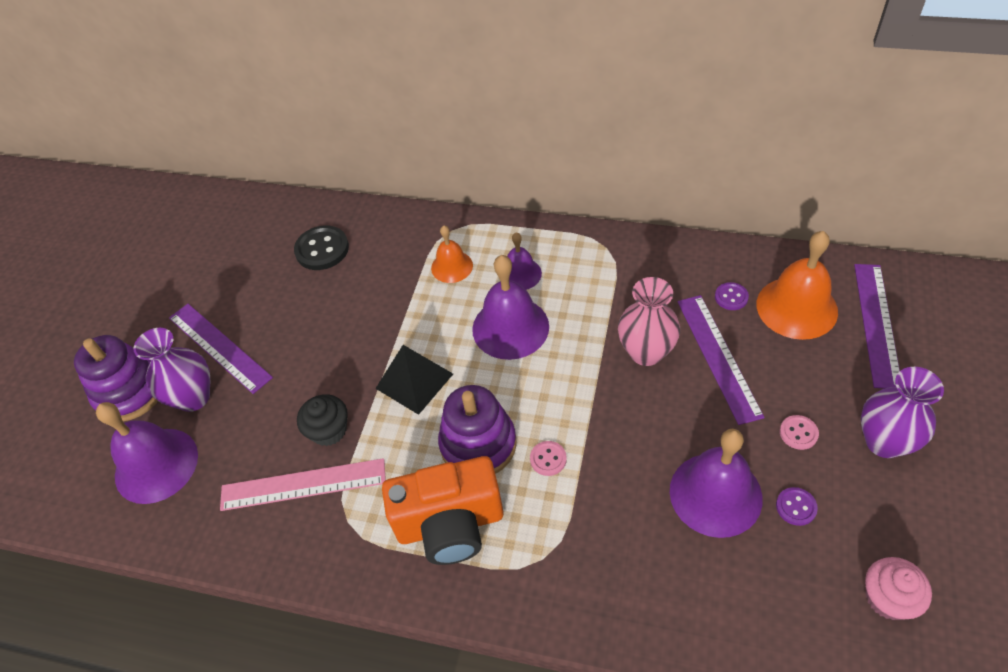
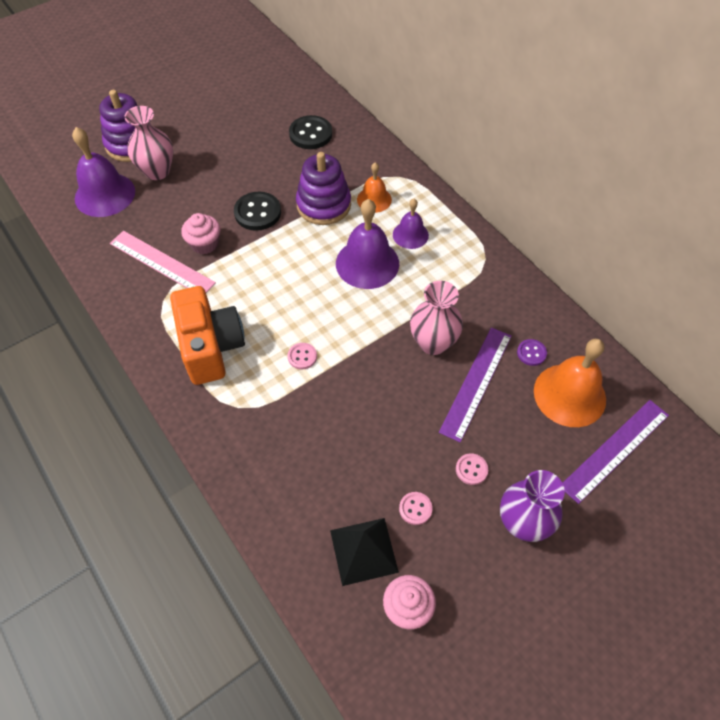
camera: 35 degrees right, 5 degrees up
(193, 397) = (157, 171): purple vase -> pink vase
(219, 347) = (198, 152): purple ruler -> none
(329, 430) = (204, 244): black cupcake -> pink cupcake
(351, 359) = (257, 212): none -> black button
(414, 381) = (278, 252): black pyramid -> black pyramid (363, 551)
(450, 524) = (211, 347): orange camera -> orange camera turned 135 degrees counterclockwise
(478, 444) = (273, 316): purple stacking toy -> purple stacking toy (323, 205)
(715, 494) = (375, 459): purple bell -> none
(796, 507) = (415, 509): purple button -> pink button

